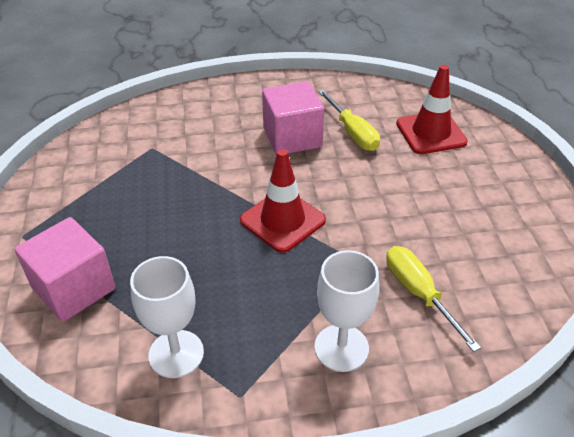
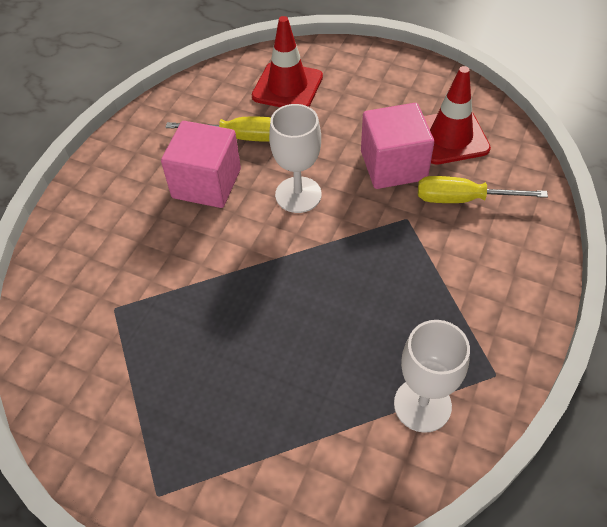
camera: 55 degrees left, 10 degrees up
(74, 288) = (280, 466): pink cube -> pink cube (393, 165)
(282, 220) = (315, 247): red traffic cone -> red traffic cone (450, 137)
(341, 348) = (487, 278): white goblet -> white goblet (298, 195)

